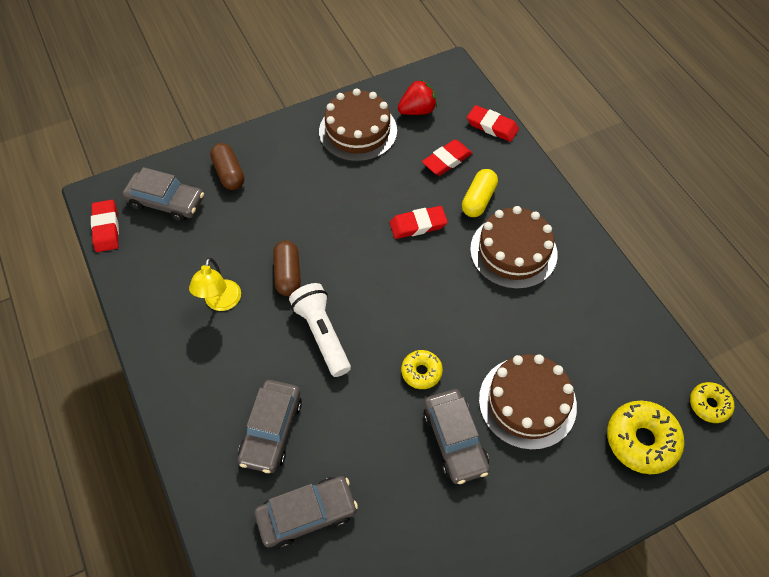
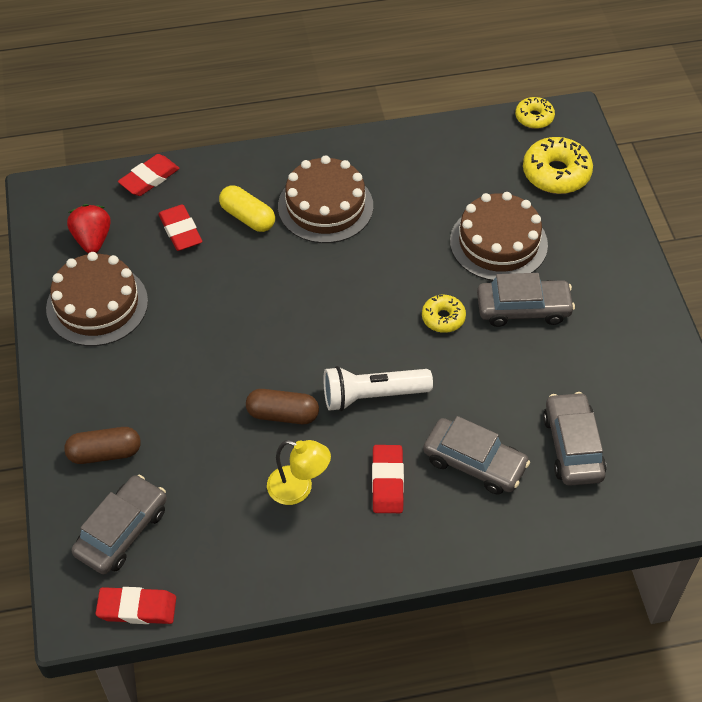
camera: 75 degrees left, 5 degrees down
(418, 225) = (260, 278): red eraser -> red eraser (387, 481)

